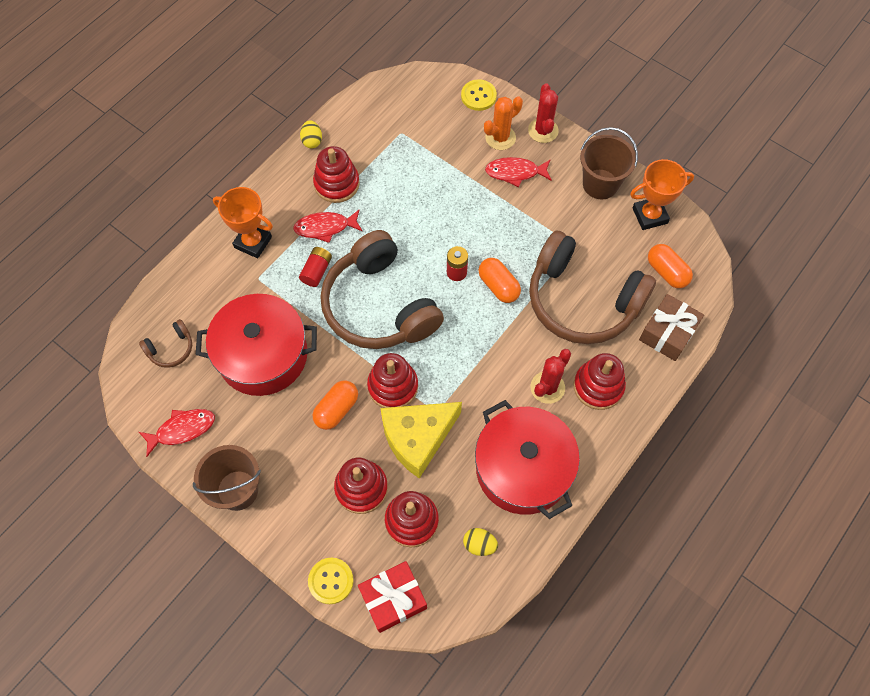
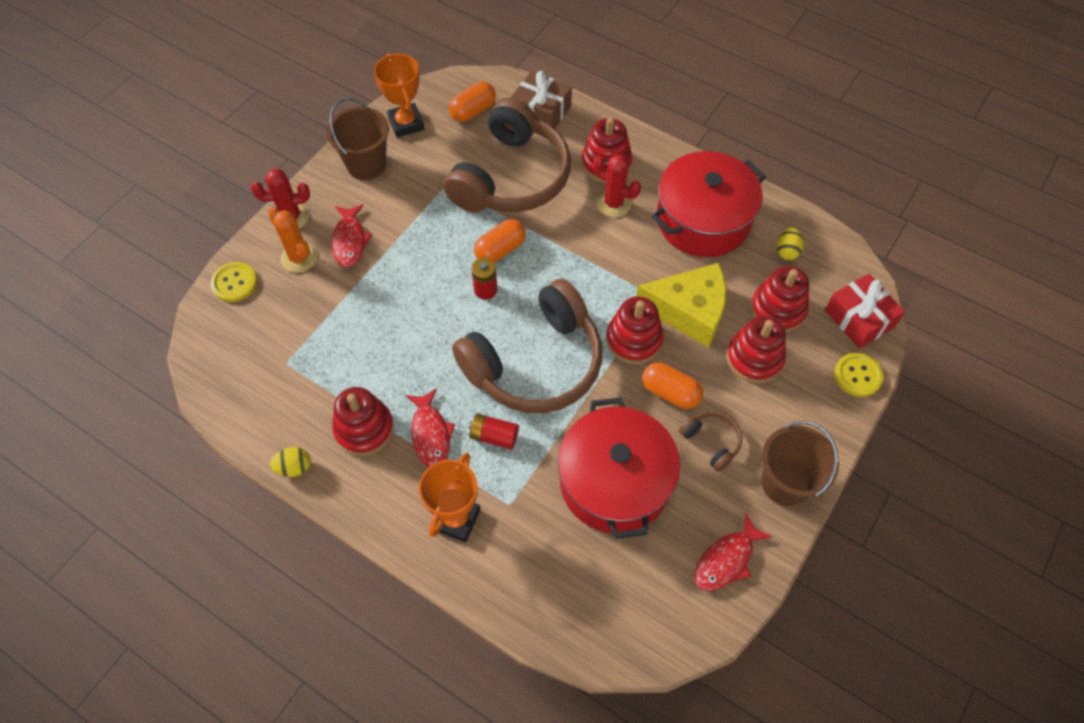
camera: 95 degrees left, 5 degrees down
(171, 348) = (621, 596): brown headphones -> brown headphones (711, 442)
(182, 430) = (726, 560): red fish -> red fish turned 105 degrees counterclockwise
(417, 438) = (689, 311): yellow cheese -> yellow cheese turned 45 degrees counterclockwise

